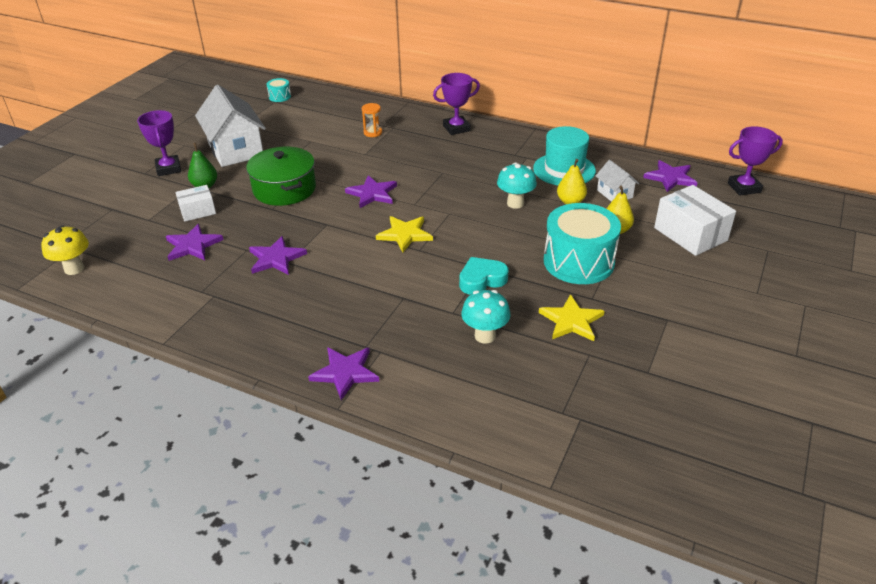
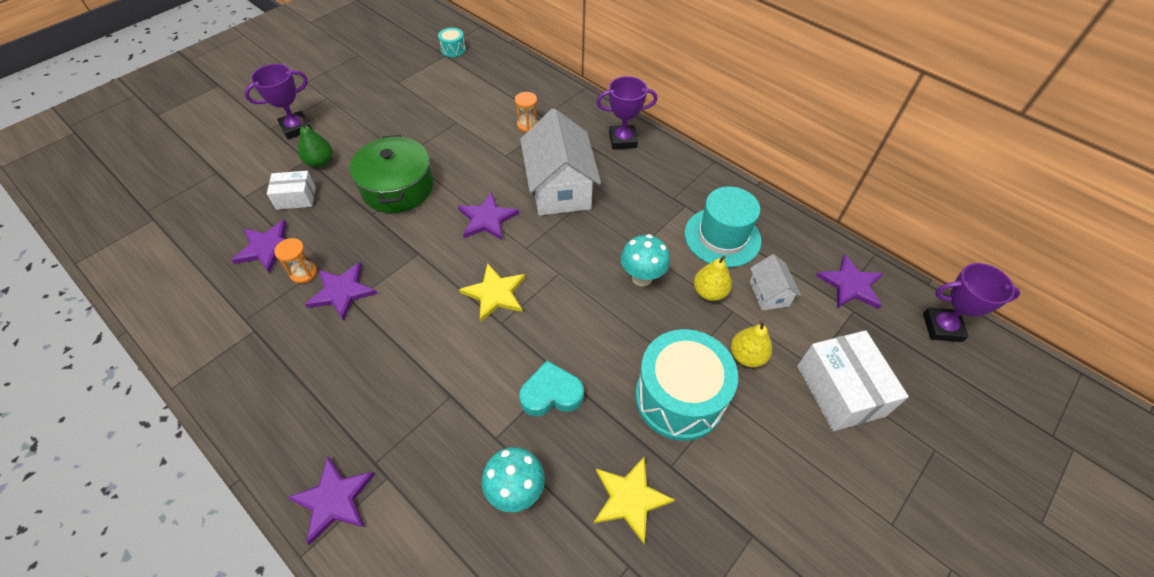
camera: 15 degrees right, 15 degrees up
(74, 269) = (140, 249): yellow mushroom -> none
(168, 168) = (296, 128): purple trophy -> purple trophy turned 60 degrees clockwise
(235, 150) = (374, 117): white house -> white house (559, 189)
(235, 254) = (304, 273): none -> orange hourglass

